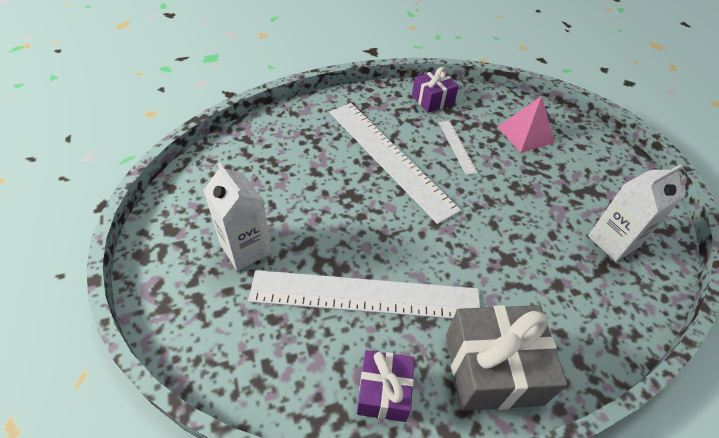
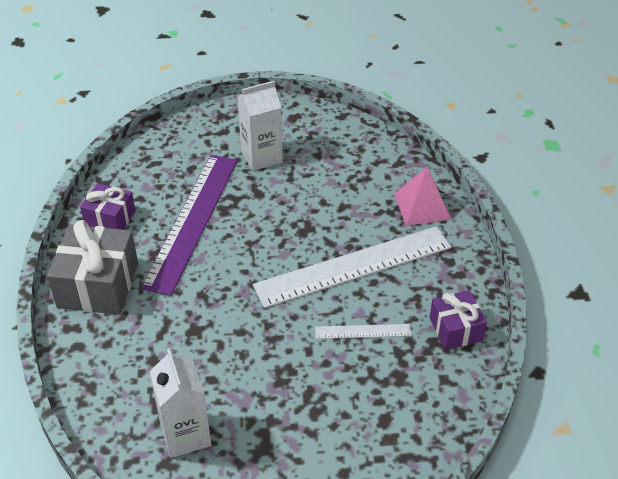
camera: 105 degrees right, 5 degrees down
(365, 295) = (192, 221): white ruler -> purple ruler
(525, 134) = (375, 412): pink pyramid -> pink pyramid (422, 206)

